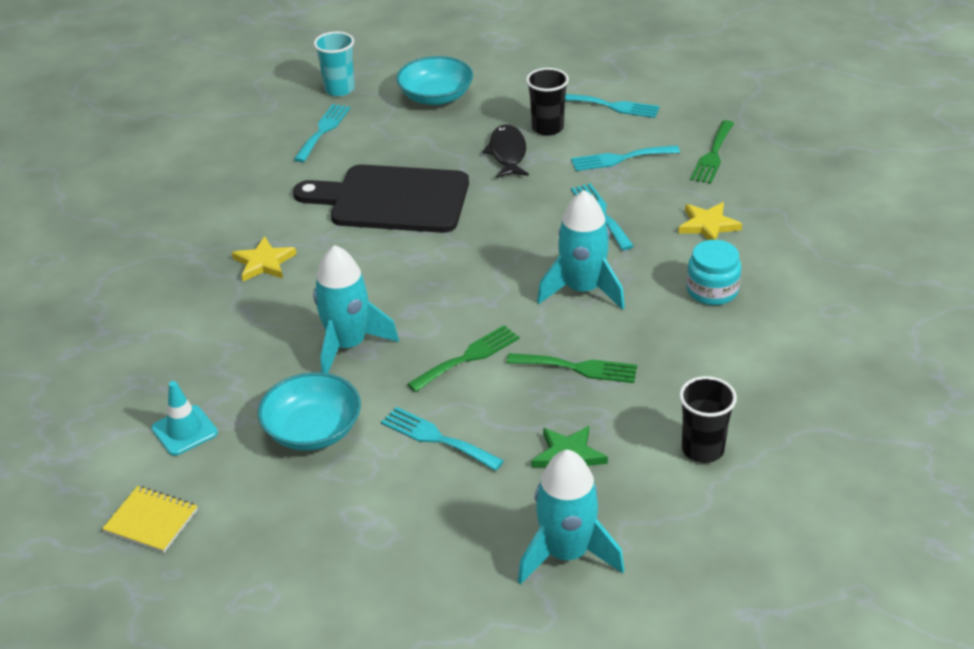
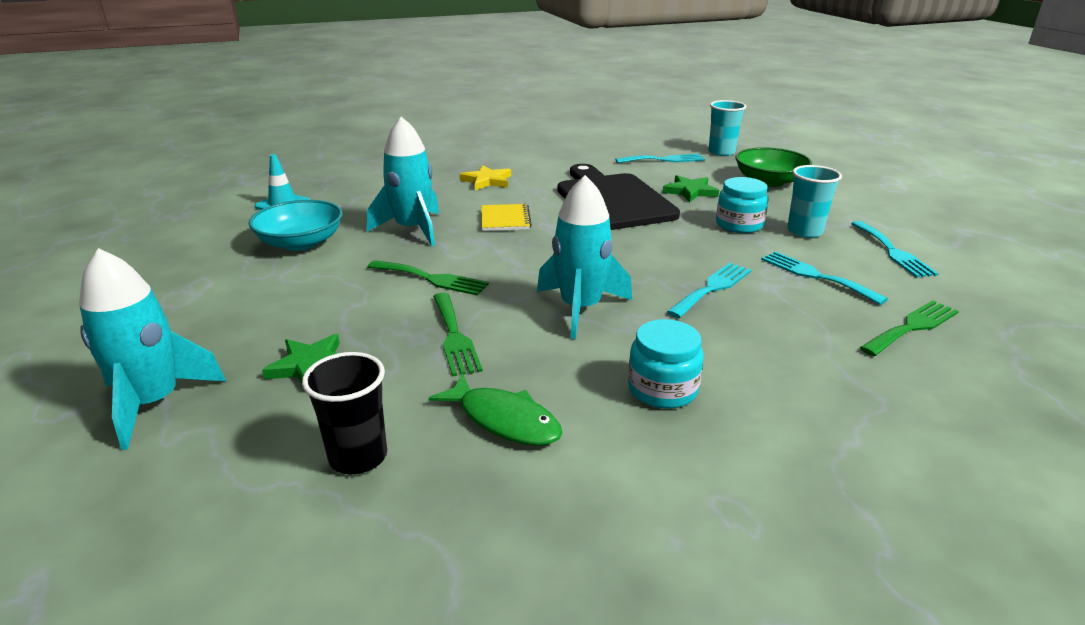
camera: 60 degrees right, 10 degrees down
(151, 521) = (182, 218): yellow notebook -> yellow notebook (505, 219)
(416, 148) = (690, 191): none -> green star
(436, 97) = (769, 181): turquoise bowl -> green bowl
(436, 438) = (311, 292): turquoise fork -> none
(507, 153) = (739, 225): black fish -> turquoise jar
(547, 128) = (804, 231): black cup -> turquoise cup
(702, 372) = (504, 420): none -> green fish
(708, 225) = (779, 356): yellow star -> none
(713, 155) = (912, 327): green fork -> green fork turned 150 degrees clockwise

